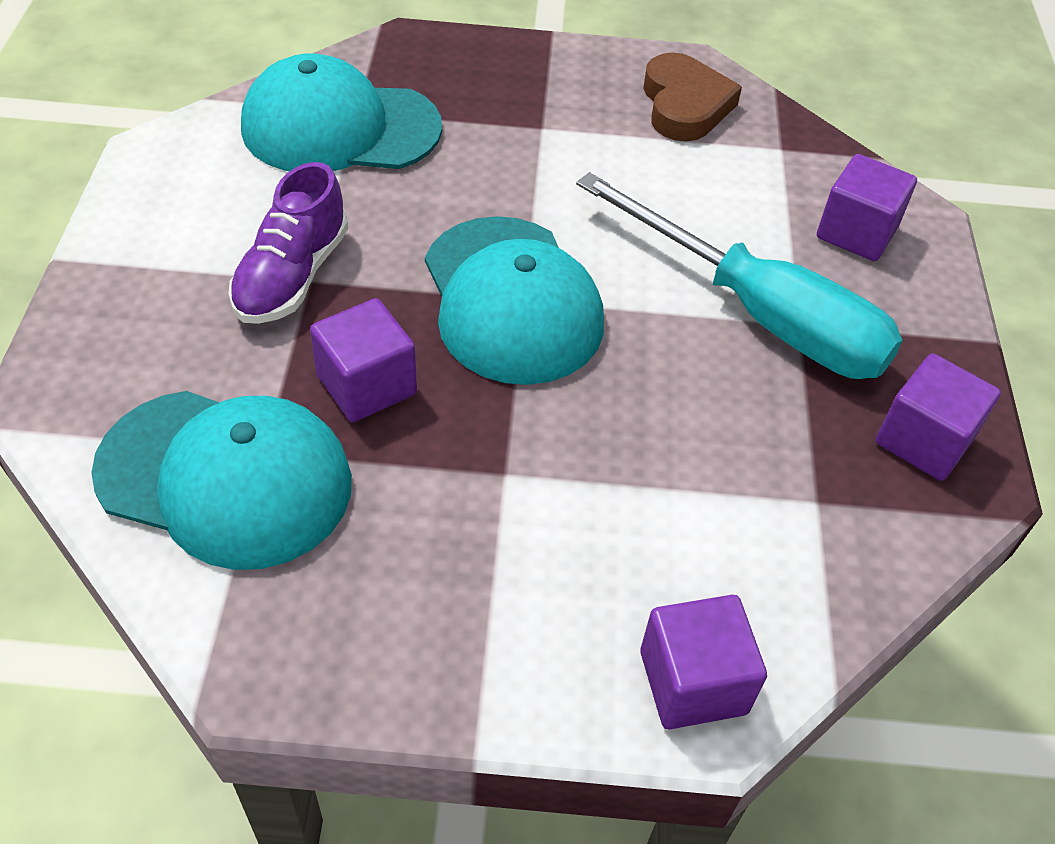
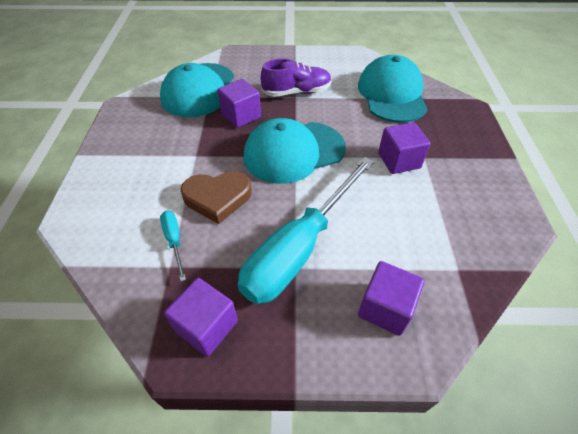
camera: 90 degrees right, 0 degrees up
(292, 276) = (296, 92): purple shoe -> purple shoe turned 150 degrees clockwise
(684, 105) = (477, 218): brown heart -> brown heart (217, 198)
(693, 682) = (85, 213): purple cube -> purple cube (399, 160)
(758, 497) = (174, 241): none -> turquoise screwdriver

